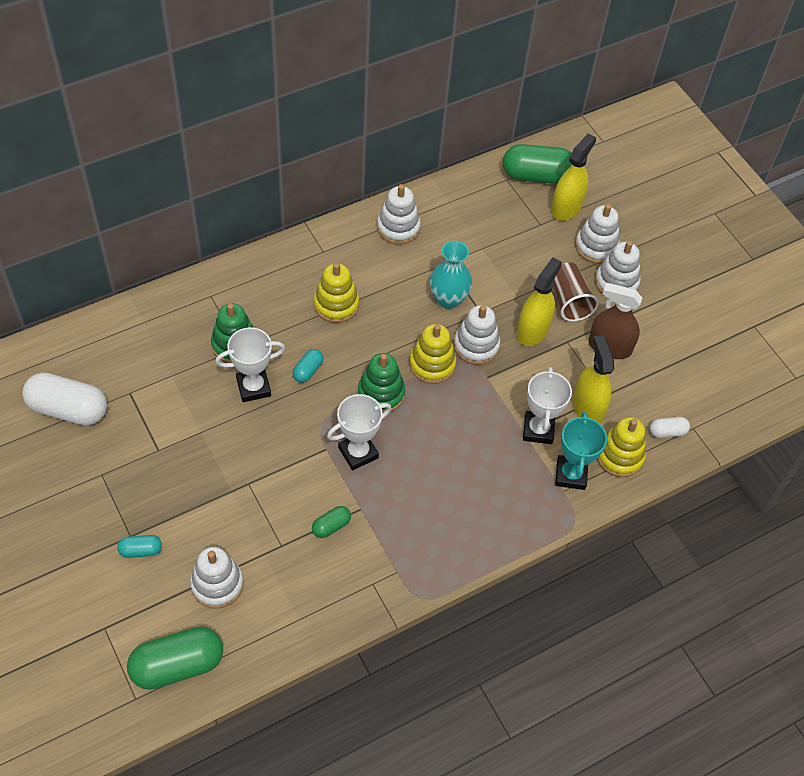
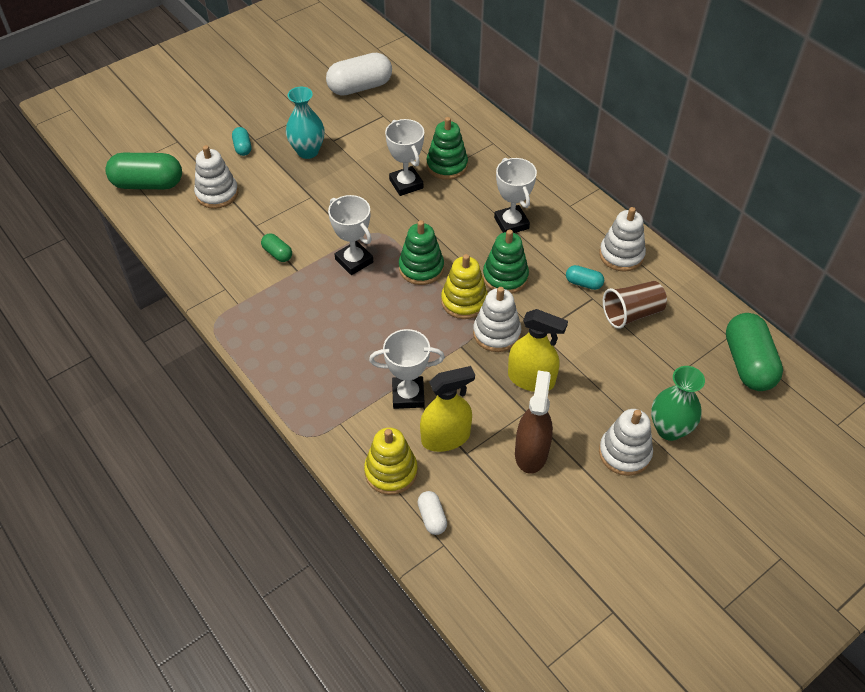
camera: 85 degrees right, 5 degrees down
(68, 409) = (360, 87): white capsule -> white capsule turned 60 degrees clockwise
(177, 665) = (148, 184): green capsule -> green capsule turned 60 degrees counterclockwise
(308, 370) = (432, 215): turquoise capsule -> turquoise capsule (583, 283)
(336, 304) = (511, 223): yellow stacking toy -> white trophy
(407, 324) = (505, 277): none -> green stacking toy
(448, 299) = (547, 304): turquoise vase -> turquoise vase (308, 151)
(566, 207) = (714, 395): yellow spray bottle -> none
(569, 301) = (581, 409): brown cup -> brown cup (631, 314)
(570, 474) = (360, 428): turquoise trophy -> none
(596, 246) = (669, 429): white stacking toy -> green vase

